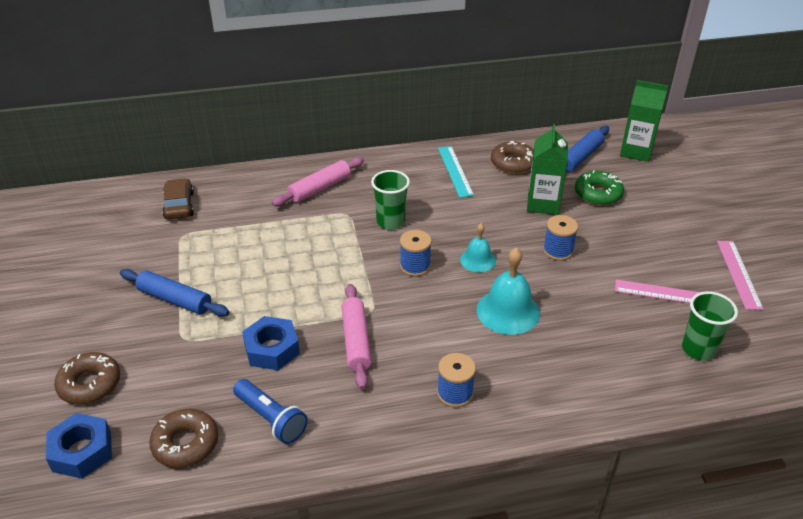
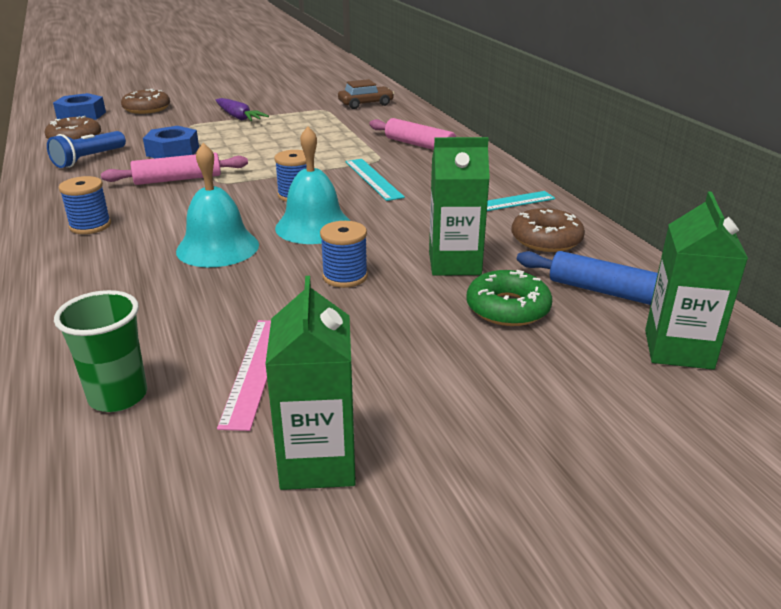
camera: 80 degrees right, 10 degrees down
(175, 299) = (238, 117): blue rolling pin -> purple carrot
(390, 222) = (373, 179): green cup -> turquoise ruler
(478, 260) = (314, 226): turquoise bell -> turquoise bell, size x1.65
(738, 274) = (318, 462): pink ruler -> green carton

